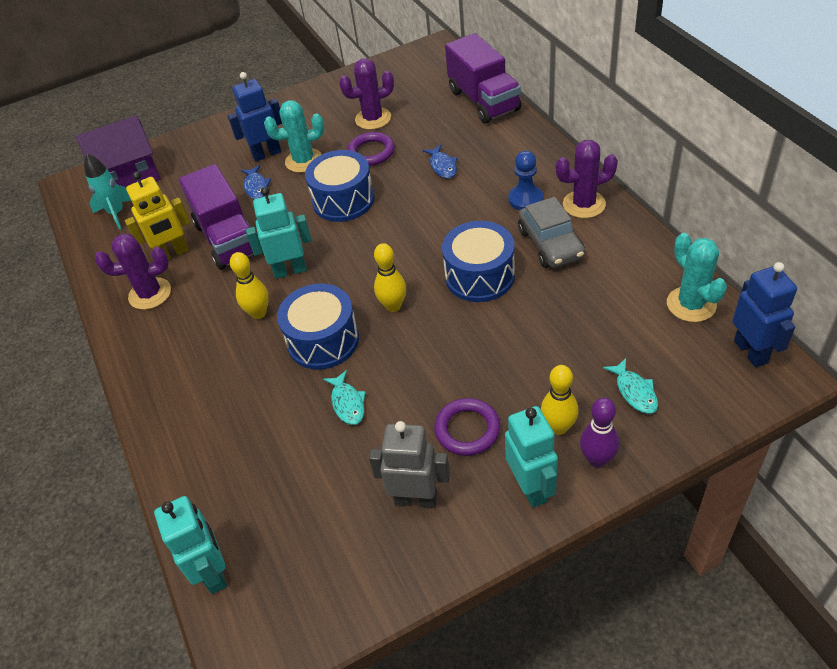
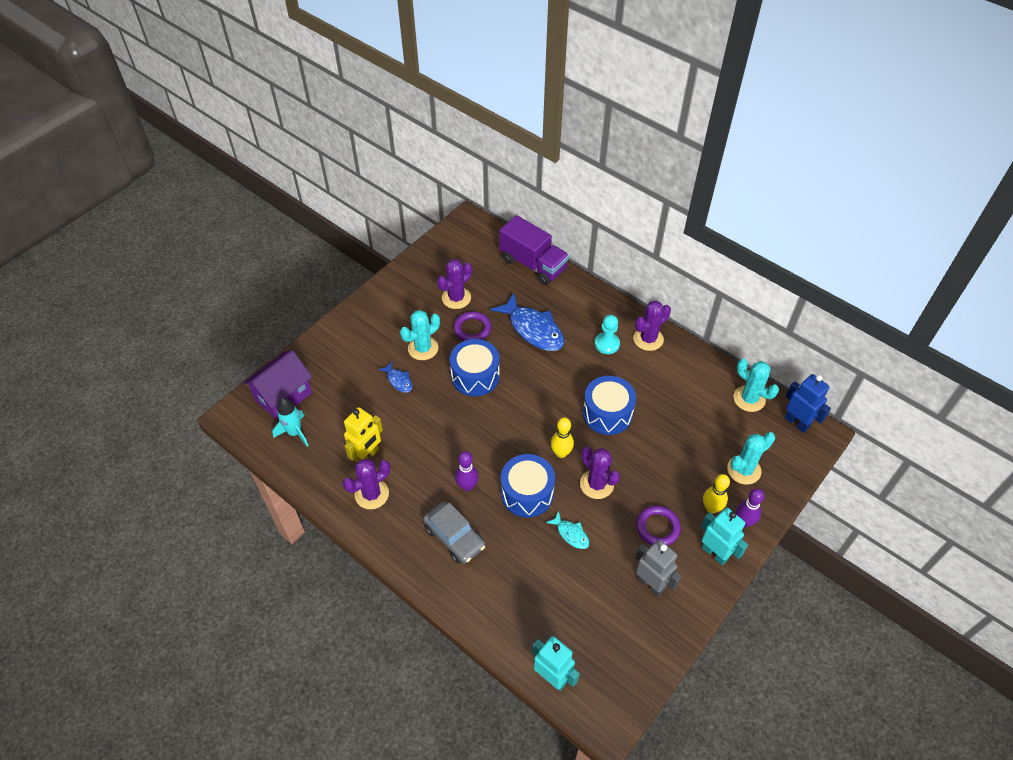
camera: 30 degrees left, 5 degrees up
(228, 239) = (404, 431): purple truck -> none
(258, 313) = (467, 486): yellow bowling pin -> purple bowling pin
(266, 154) = (388, 348): blue robot -> none
(290, 270) = (469, 445): turquoise robot -> none
(416, 354) = (596, 484): none -> purple cactus
(416, 498) = (651, 584): grey robot -> grey robot turned 60 degrees clockwise
(442, 166) = (533, 329): blue fish -> blue fish, size x2.05
(525, 199) = (607, 344): blue pawn -> turquoise pawn
(550, 244) = (641, 376): grey car -> grey car (454, 537)
(634, 392) = (744, 470): turquoise fish -> turquoise cactus

